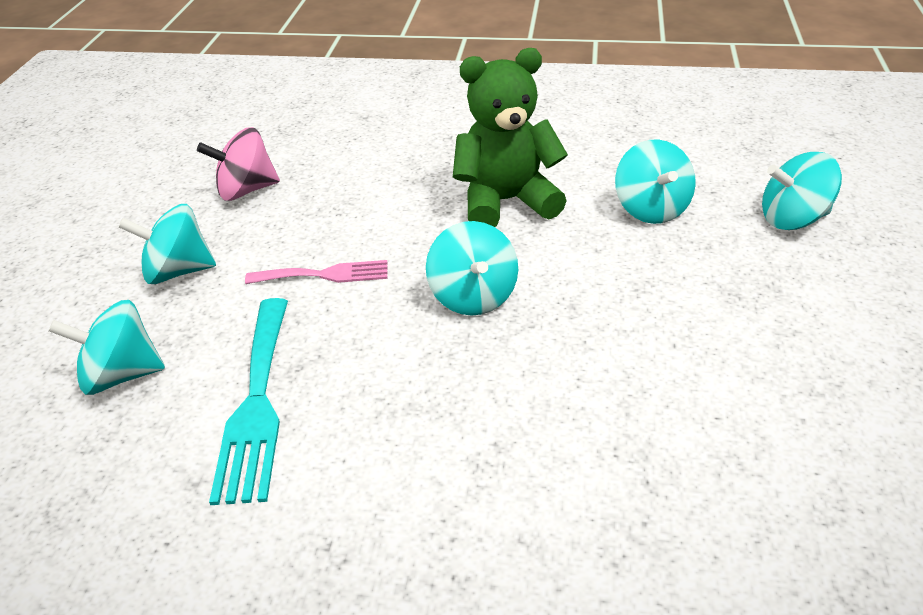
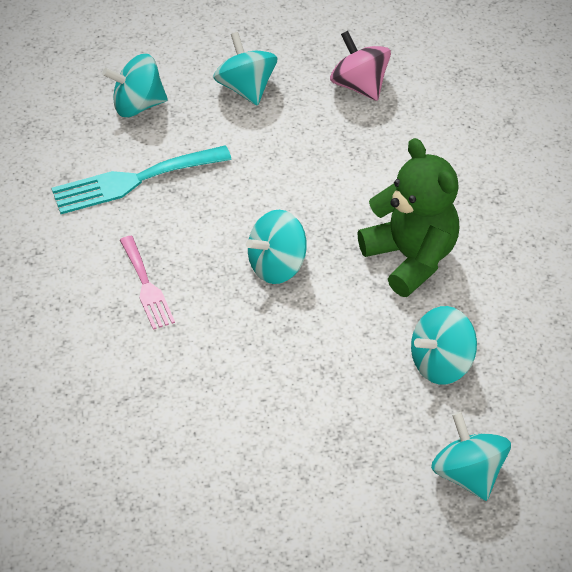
camera: 70 degrees right, 10 degrees up
(121, 375) = (138, 105): turquoise spinning top -> turquoise spinning top turned 75 degrees counterclockwise
(325, 275) = (271, 171): pink fork -> pink fork (146, 286)

